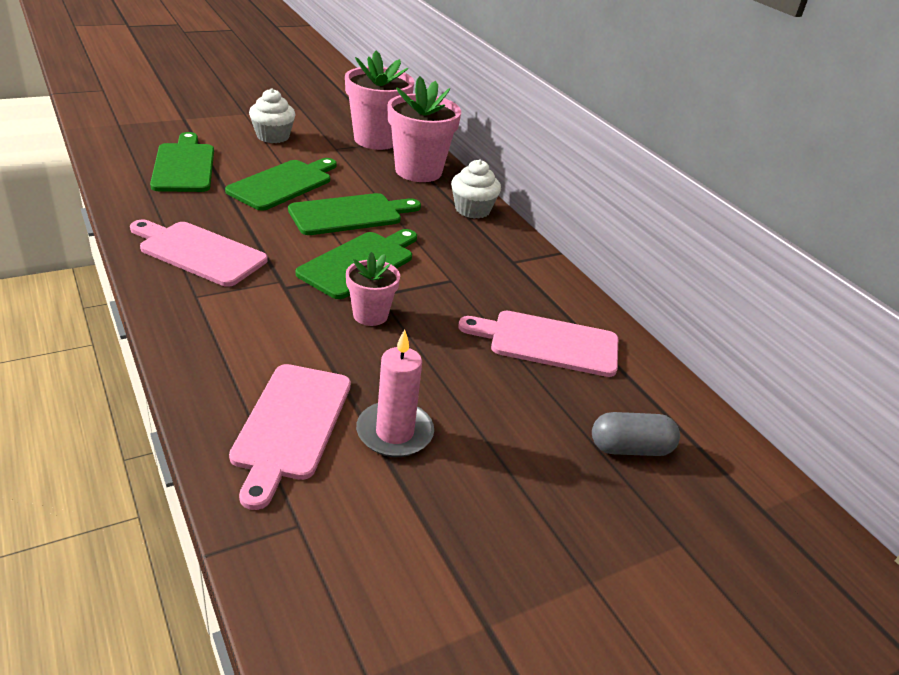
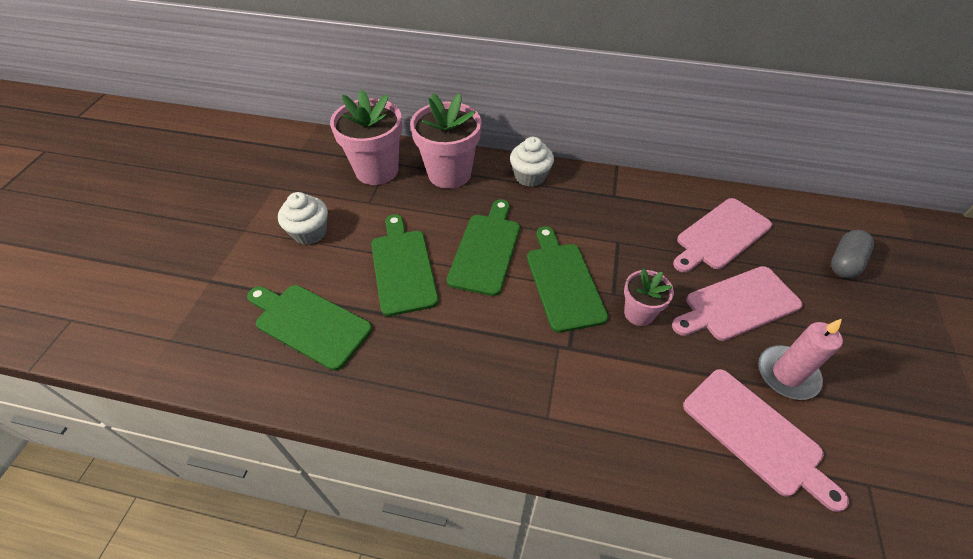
camera: 45 degrees left, 15 degrees up
(198, 252) = (477, 384): pink cutting board -> pink cutting board (738, 305)

